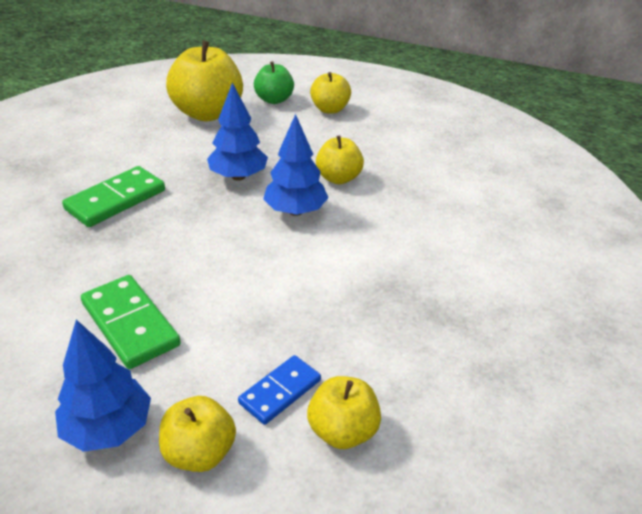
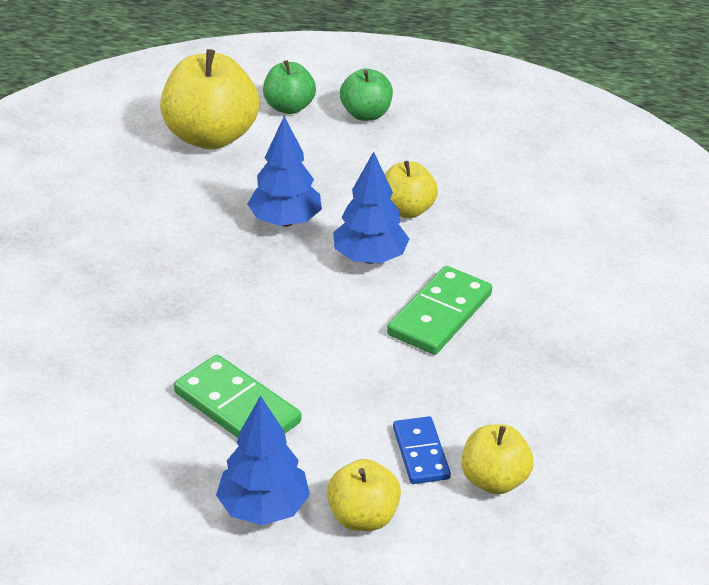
camera: 10 degrees left, 0 degrees up
(115, 200) = (149, 268): green domino -> green domino (439, 314)
(280, 392) = (421, 453): blue domino -> blue domino turned 45 degrees counterclockwise
(330, 109) = (366, 114): yellow apple -> green apple

